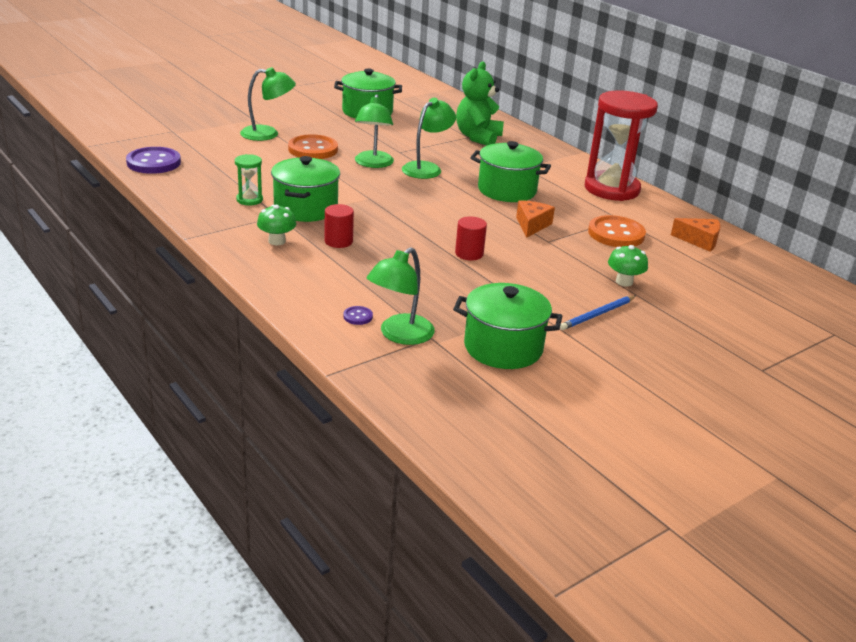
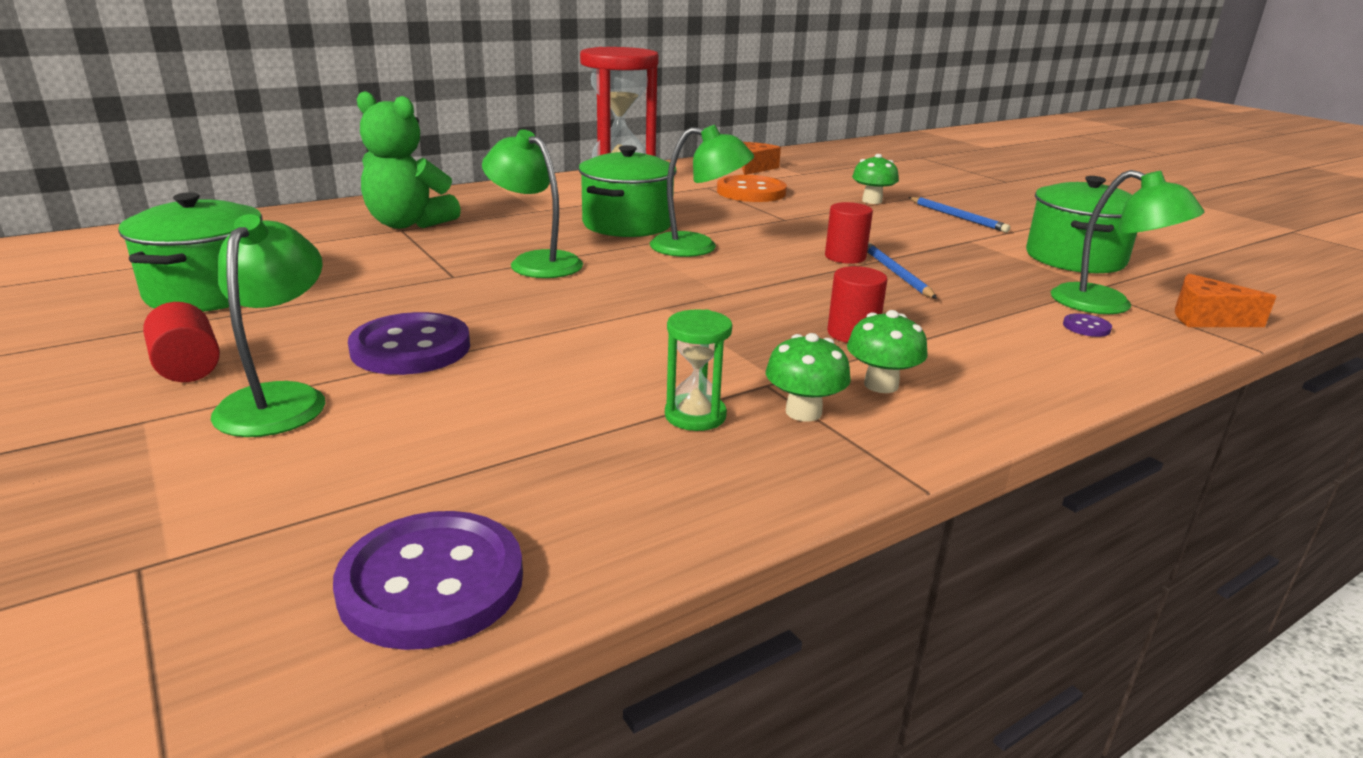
camera: 85 degrees left, 5 degrees down
(251, 221) = (803, 412): none -> green mushroom
(293, 119) = (188, 367): none -> red cylinder
(305, 208) = (726, 358): green pot -> none
(313, 149) = (411, 348): orange button -> purple button
(373, 164) = (508, 298): green lamp -> green lamp (698, 247)
(441, 267) = (896, 273): none -> blue pencil
(532, 225) = (741, 222): orange cheese -> orange cheese (1206, 318)

